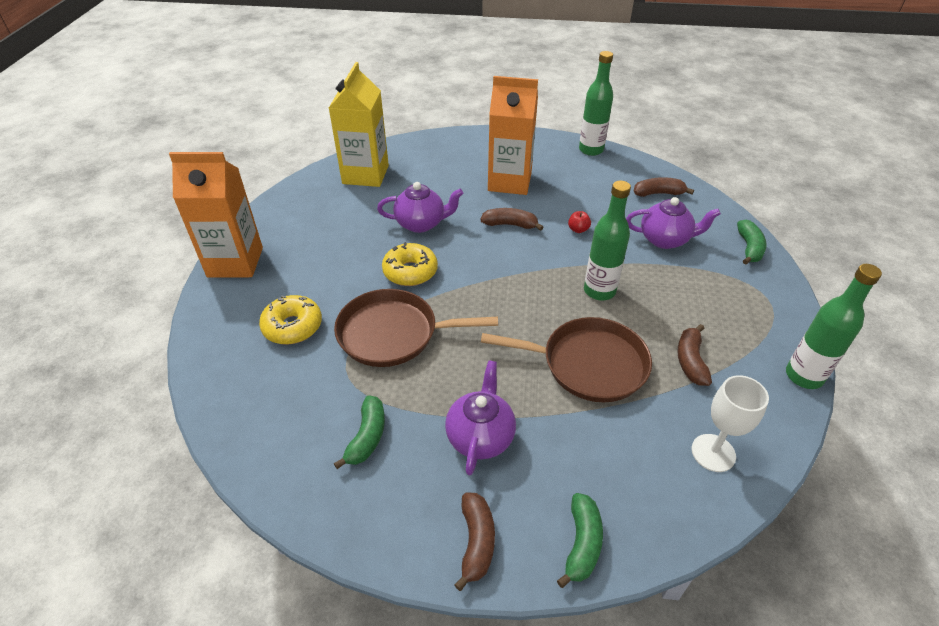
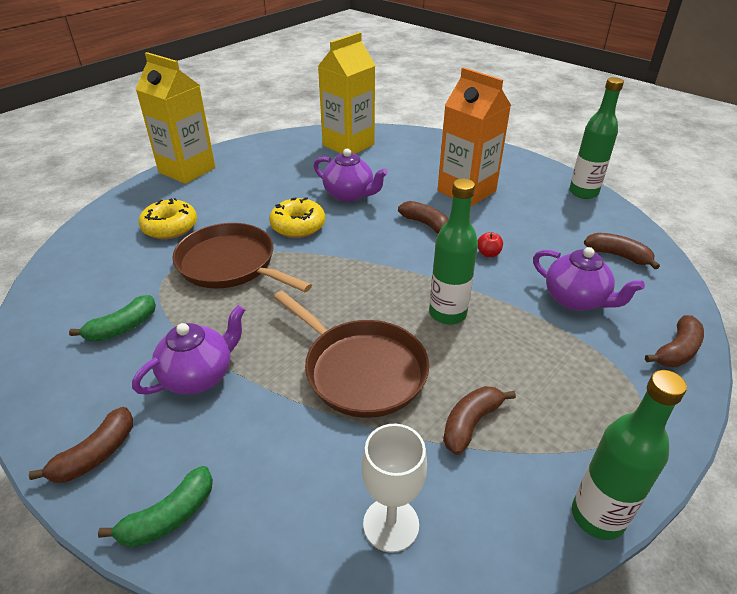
camera: 35 degrees right, 5 degrees down
(235, 262) = (187, 170): orange carton -> yellow carton
(749, 248) = (677, 350): green banana -> brown banana

